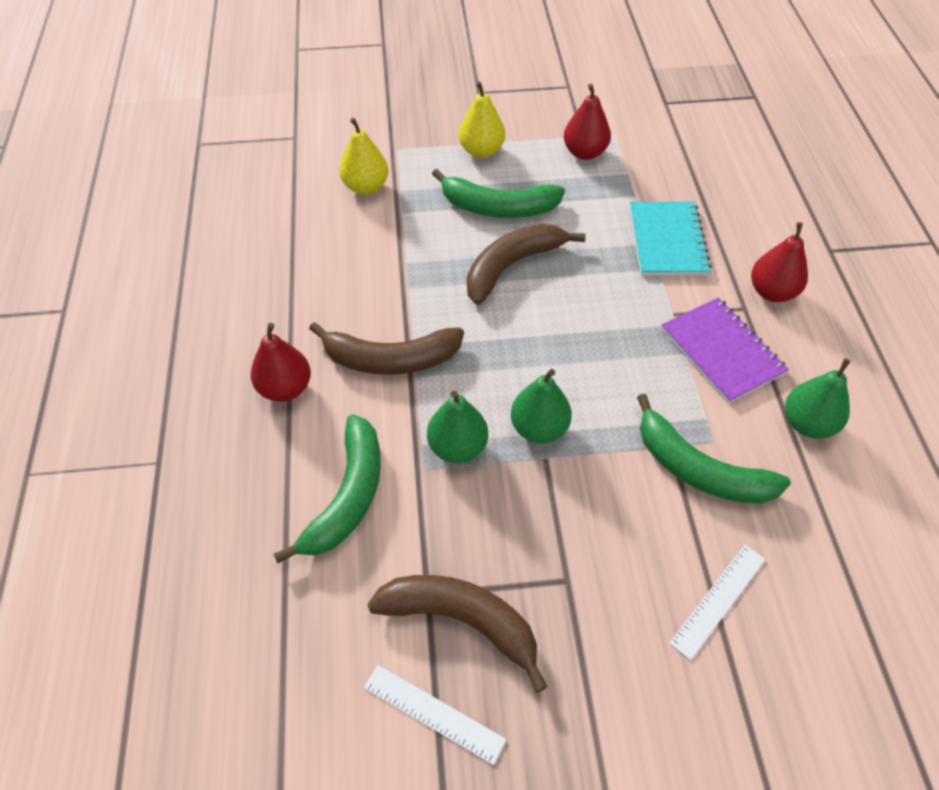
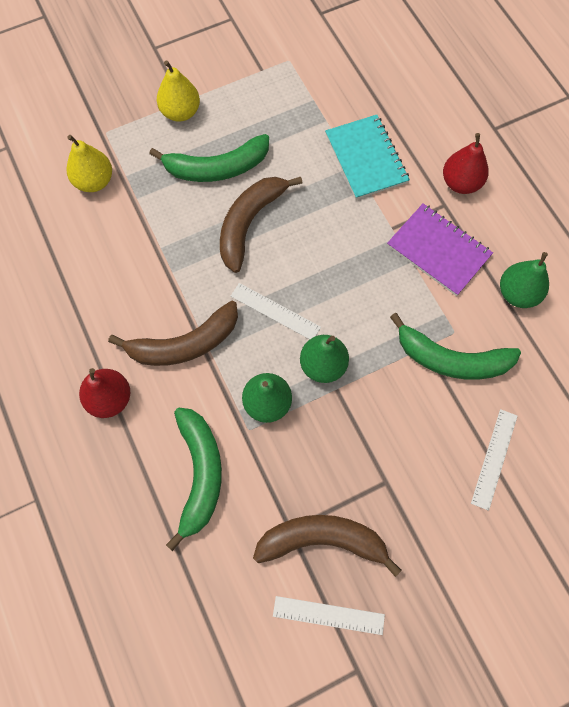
camera: 20 degrees left, 15 degrees up
(505, 357) = (275, 311): none -> white ruler
(584, 152) = (269, 88): red pear -> none

